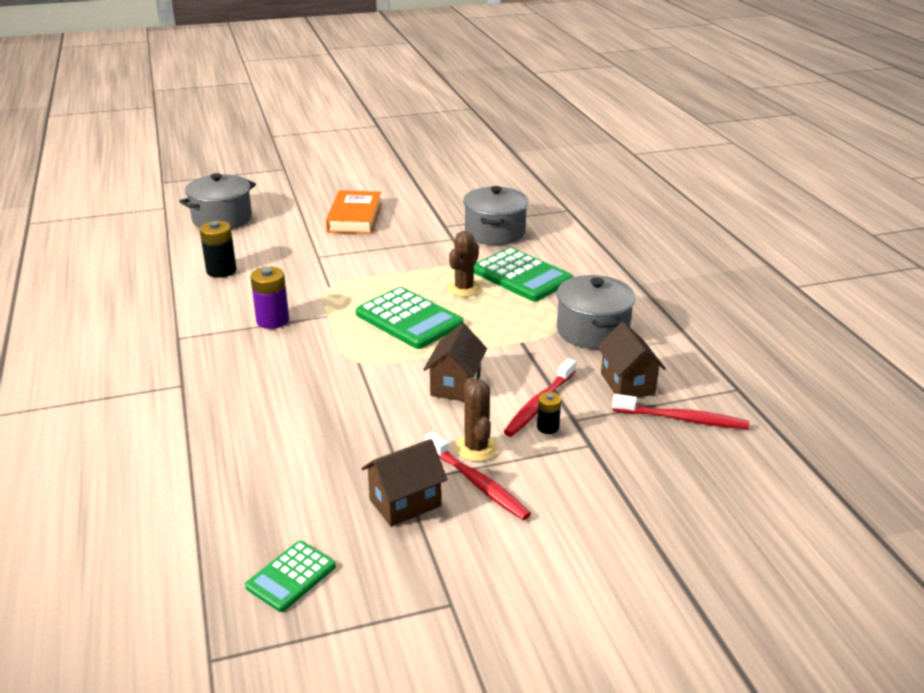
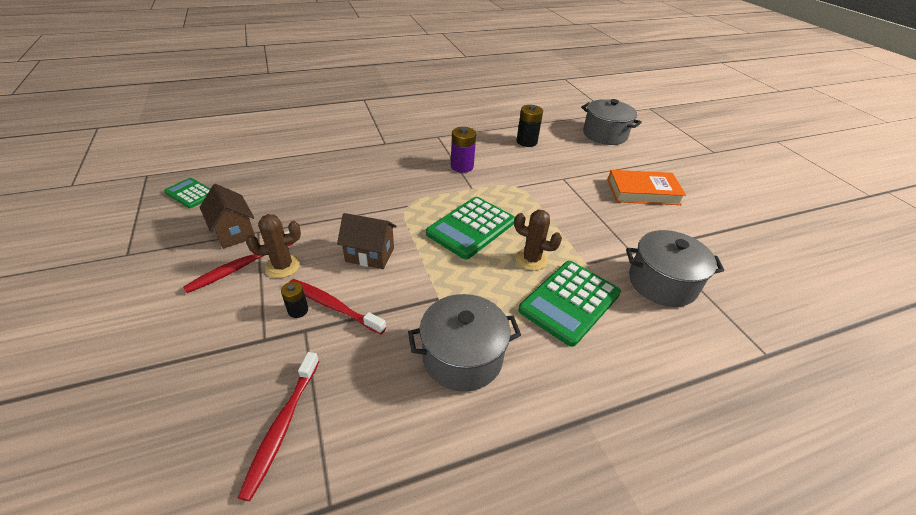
camera: 85 degrees right, 10 degrees up
(627, 384) = (356, 380): brown house -> none

